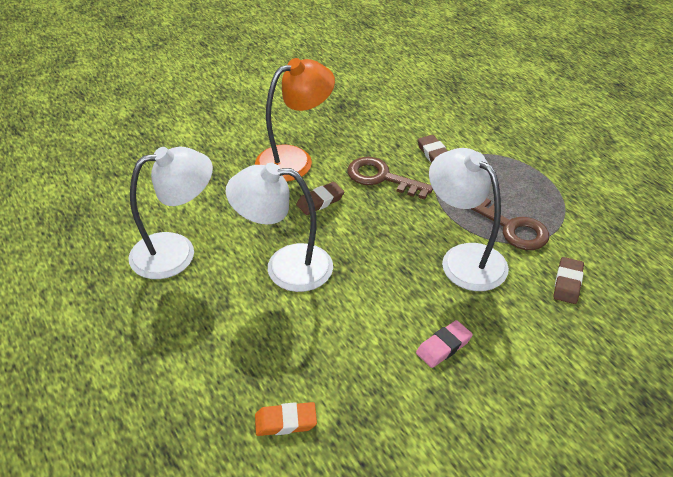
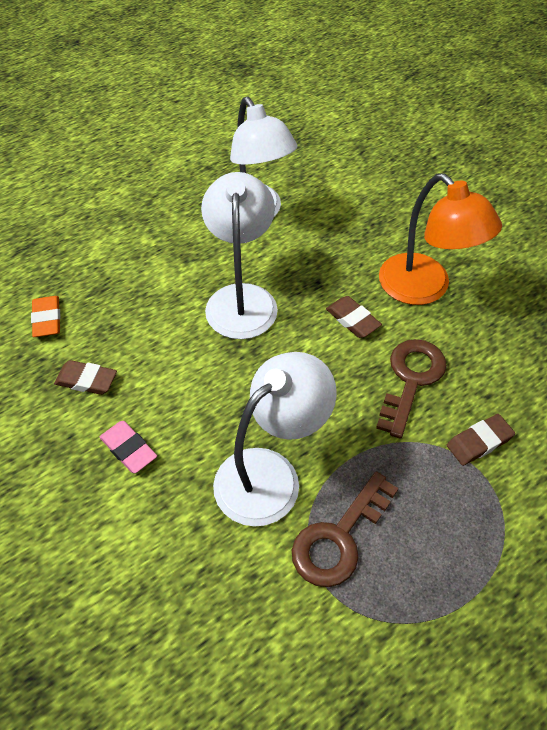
camera: 85 degrees right, 10 degrees up
(567, 283) = (235, 605): brown eraser -> brown eraser (86, 380)

